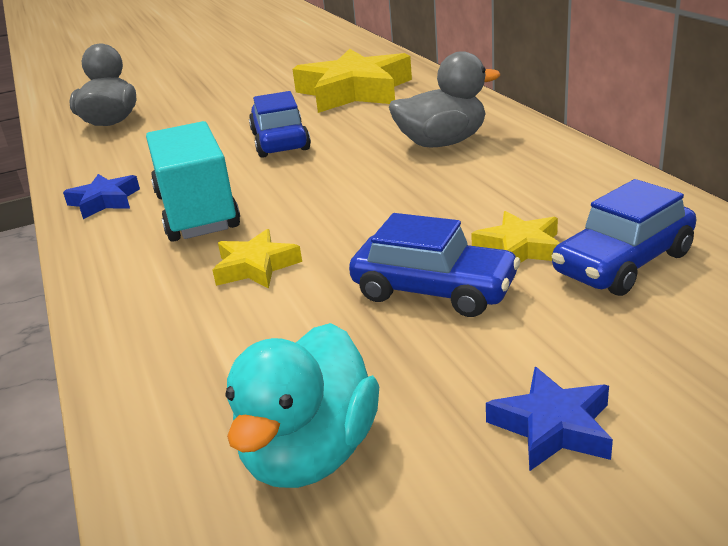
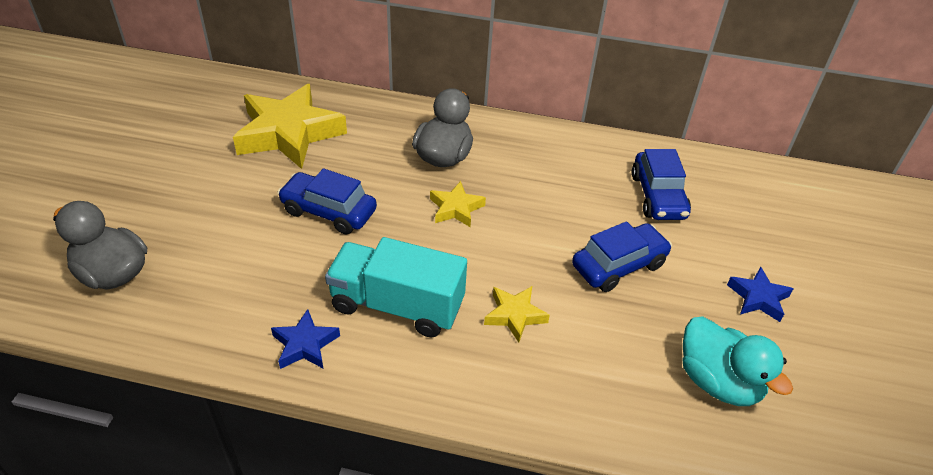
camera: 60 degrees left, 15 degrees up
(519, 248) = (608, 214): yellow star -> yellow star (456, 208)

